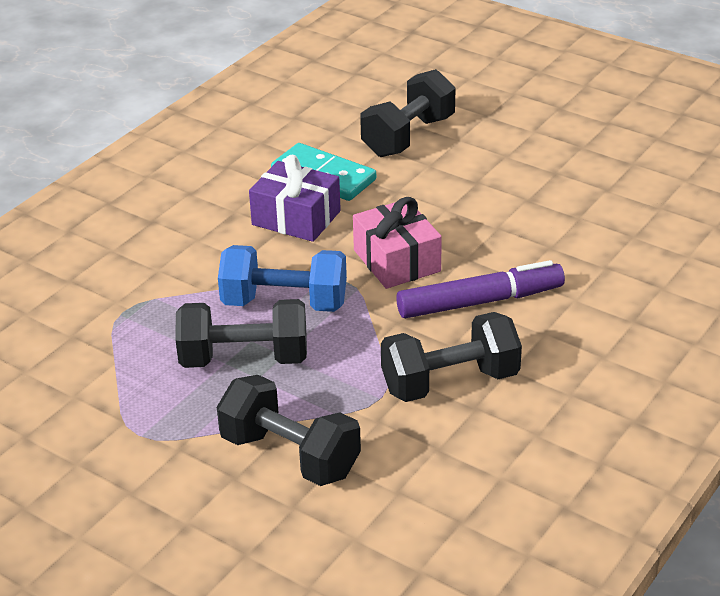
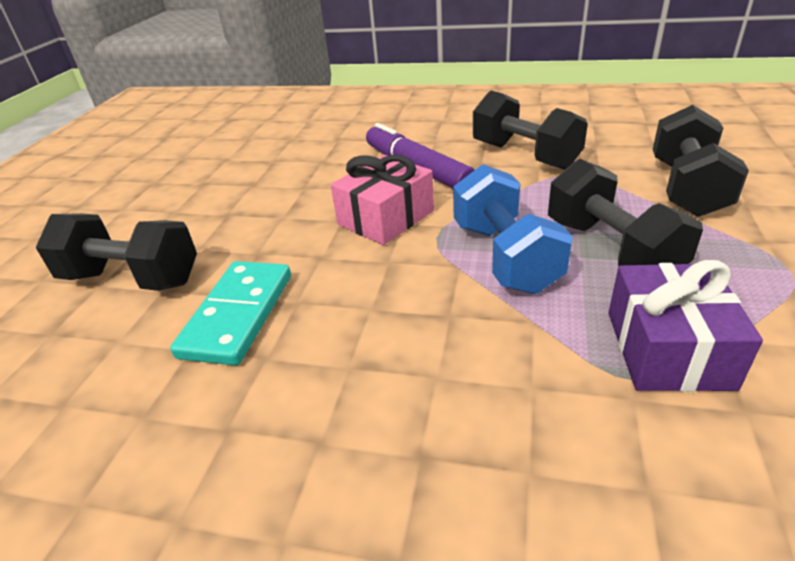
camera: 110 degrees left, 0 degrees up
(296, 218) = (342, 304): purple gift -> purple gift (667, 349)

